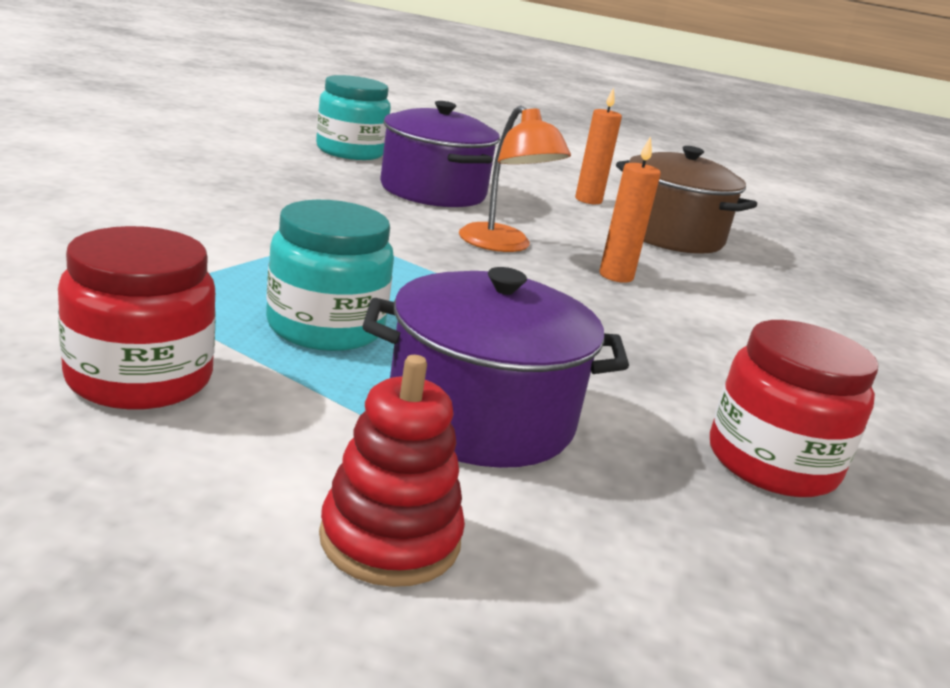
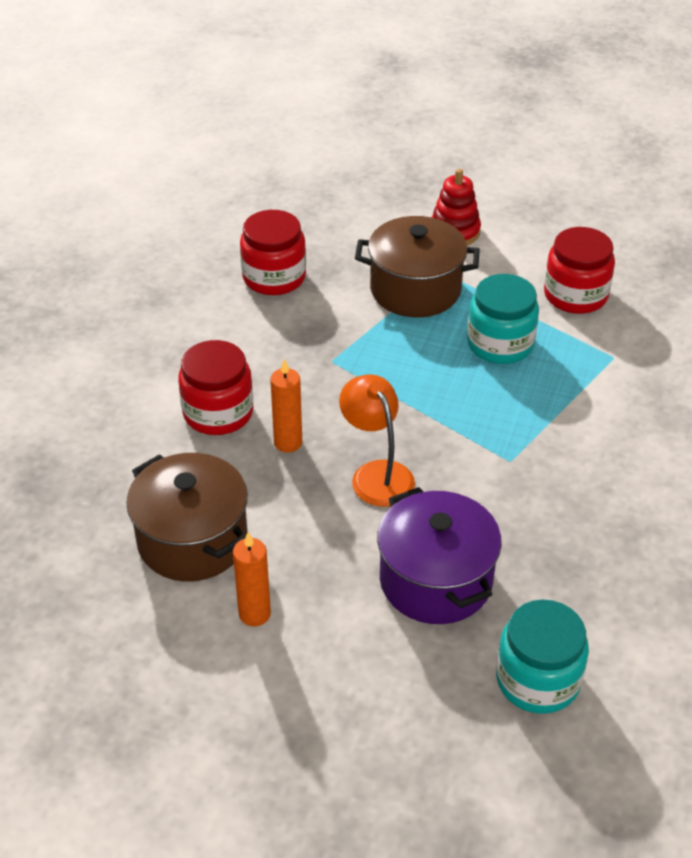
camera: 170 degrees left, 20 degrees up
(480, 417) = (415, 289): purple pot -> brown pot
(718, 307) = (218, 412): none -> red jar

